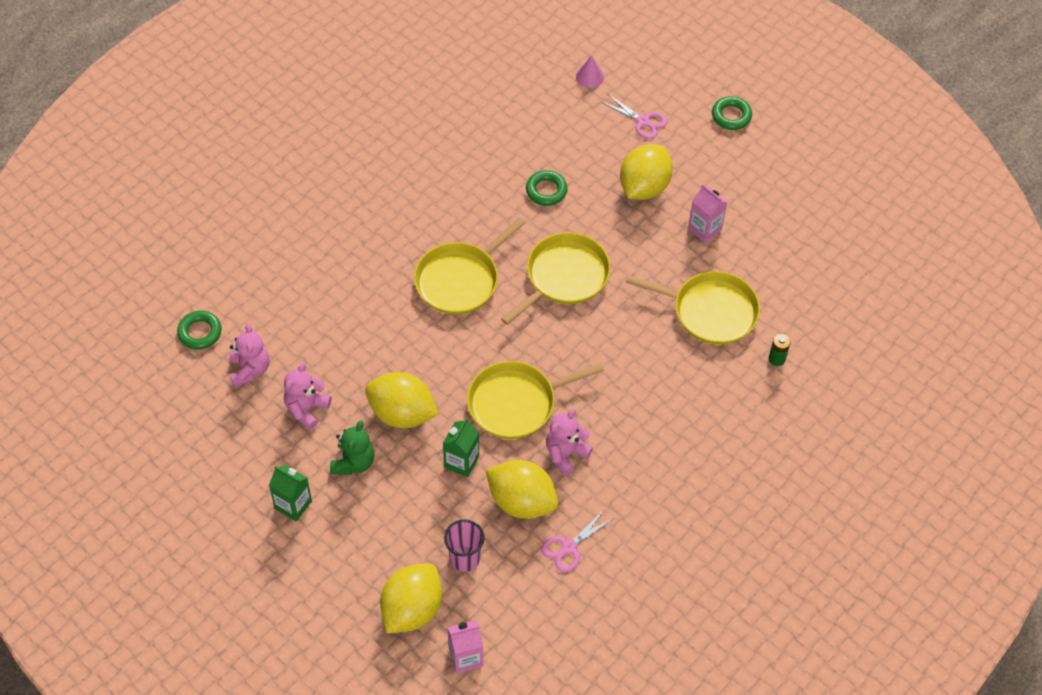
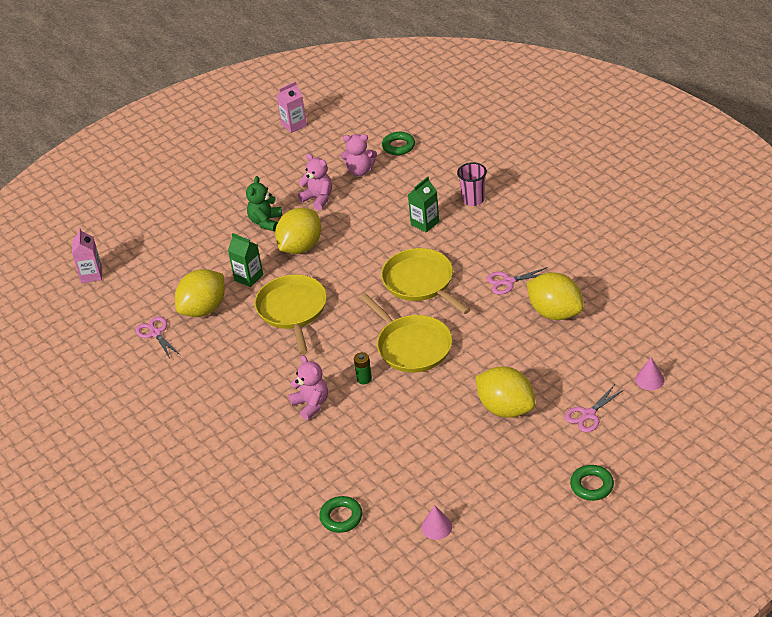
camera: 105 degrees right, 15 degrees down
(293, 505) = (240, 193): green carton -> green carton (425, 223)
(353, 462) = (265, 222): green teddy bear -> green teddy bear turned 75 degrees clockwise
(412, 609) = (138, 249): yellow lemon -> yellow lemon (555, 312)
(455, 198) = (508, 281): none -> pink scissors
(464, 558) = (168, 277): pink cup -> pink cup (473, 199)
(546, 191) = (509, 340): green ring -> green ring (341, 517)
(565, 454) = (237, 336): pink teddy bear -> pink teddy bear (311, 404)
(704, 229) = (449, 448): pink carton -> pink carton (294, 125)
(710, 311) = (354, 442): yellow pan -> none
(776, 359) = (292, 485): green battery -> green battery (364, 379)
(804, 229) = (436, 527): none -> pink cone

